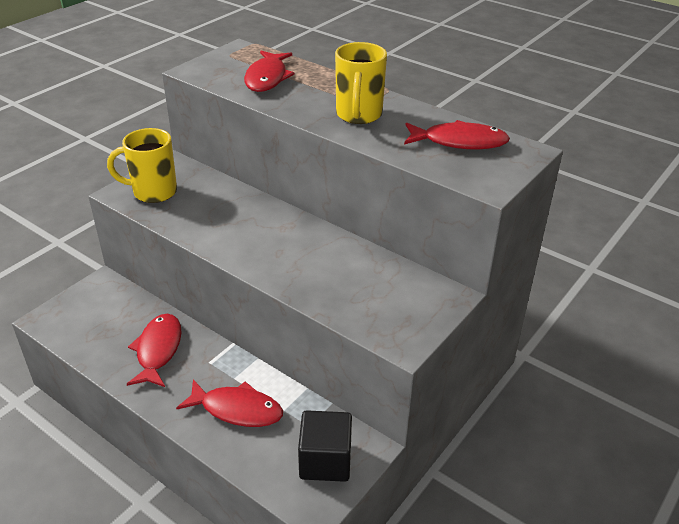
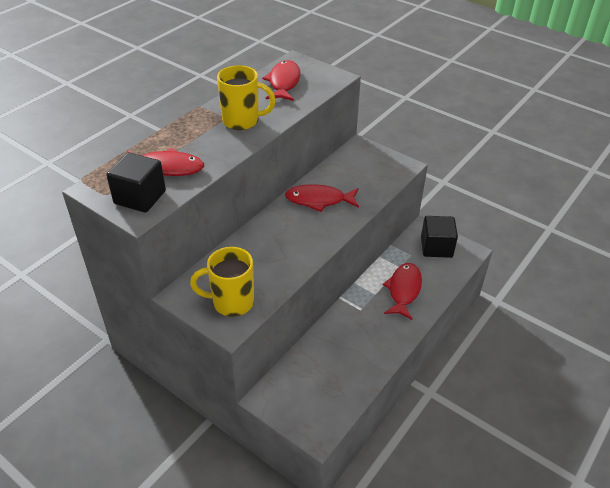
camera: 90 degrees left, 5 degrees up
(153, 192) = (231, 302): yellow mug -> yellow mug turned 90 degrees clockwise
(158, 350) = (351, 342): red fish -> red fish (319, 200)
(220, 69) = (140, 197): none -> black cube

